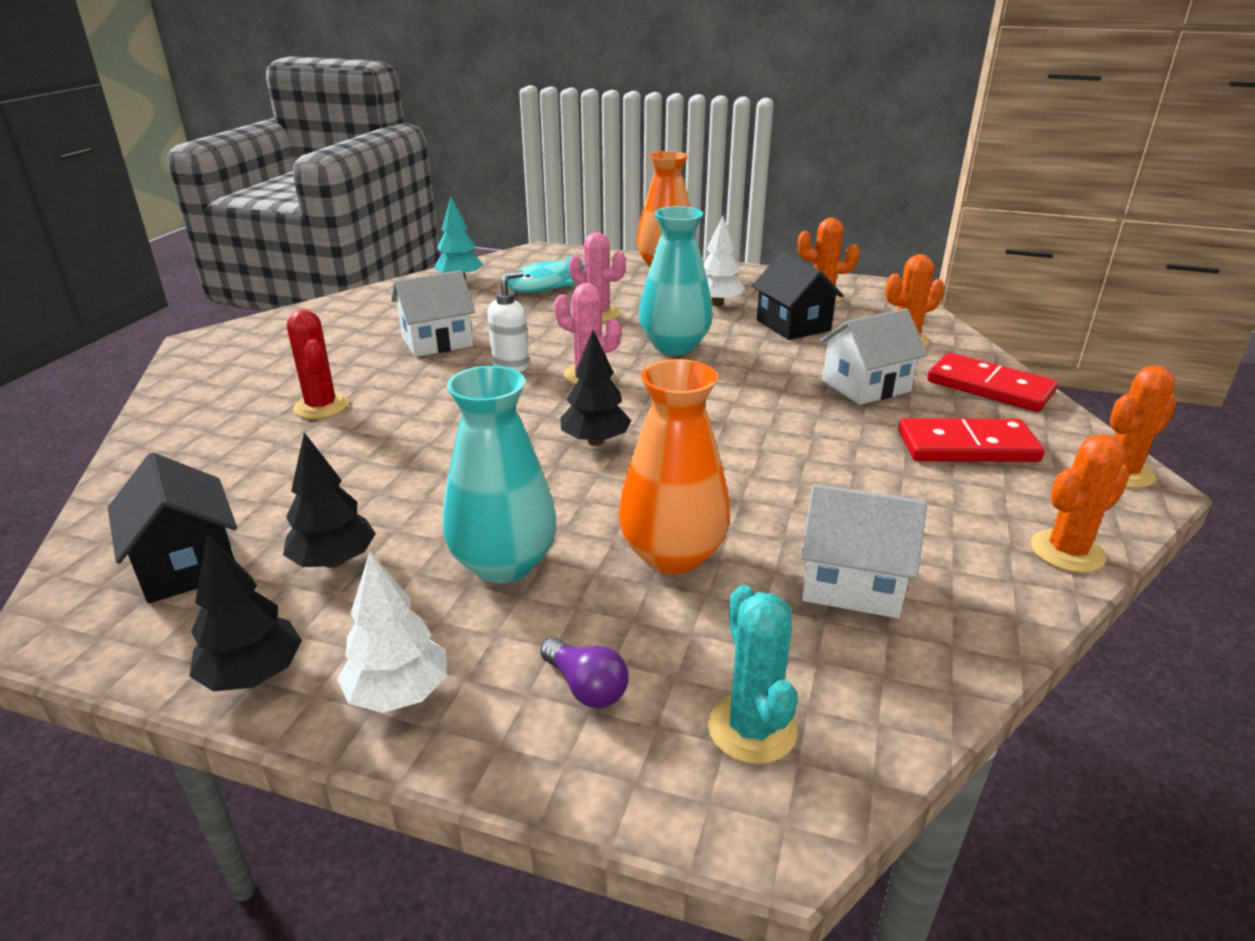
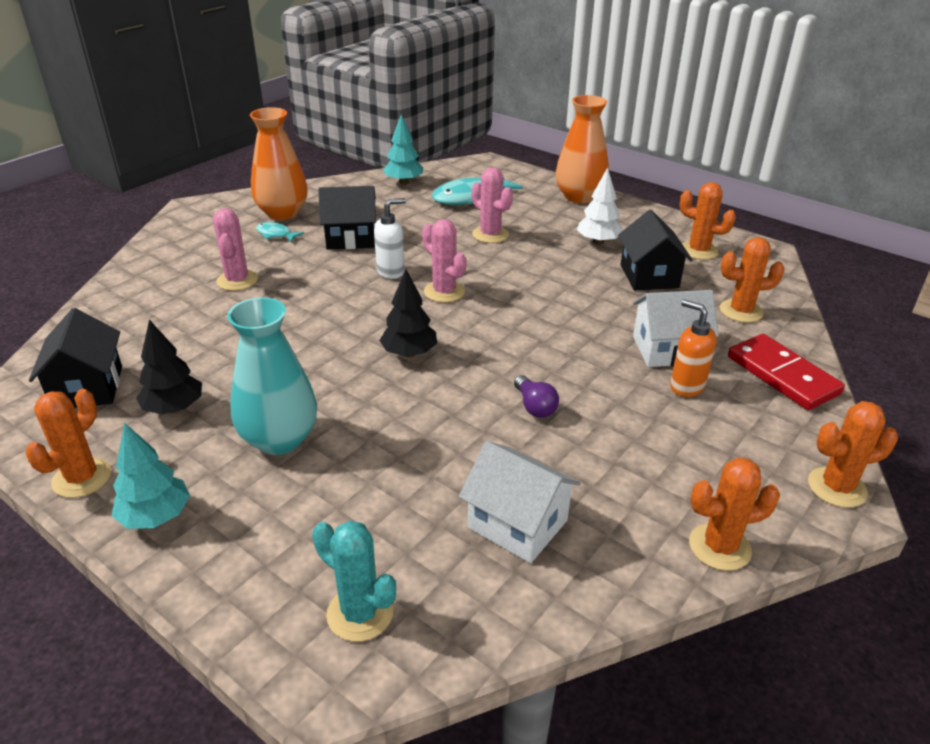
camera: 20 degrees right, 5 degrees up
(253, 675) = (82, 478): black tree -> orange cactus
(321, 406) = (237, 280): red cactus -> pink cactus
(338, 352) = (276, 234): none -> turquoise fish
(398, 694) = (156, 516): white tree -> turquoise tree
(437, 341) = (351, 238): white house -> black house
(586, 687) = (272, 548): purple light bulb -> purple light bulb (534, 406)
(672, 555) = (400, 464): orange vase -> orange vase (282, 213)
(674, 346) = (531, 278): turquoise vase -> none
(752, 729) = (360, 613): turquoise cactus -> turquoise cactus turned 60 degrees counterclockwise
(911, 414) = (686, 386): none -> orange soap dispenser
(967, 446) = (712, 428): red domino -> none

